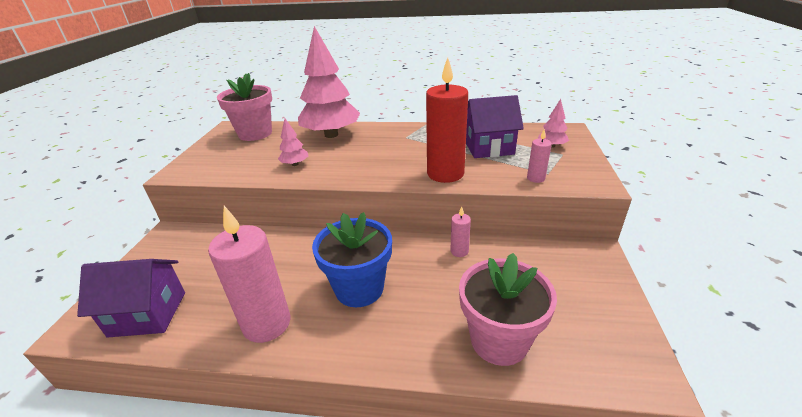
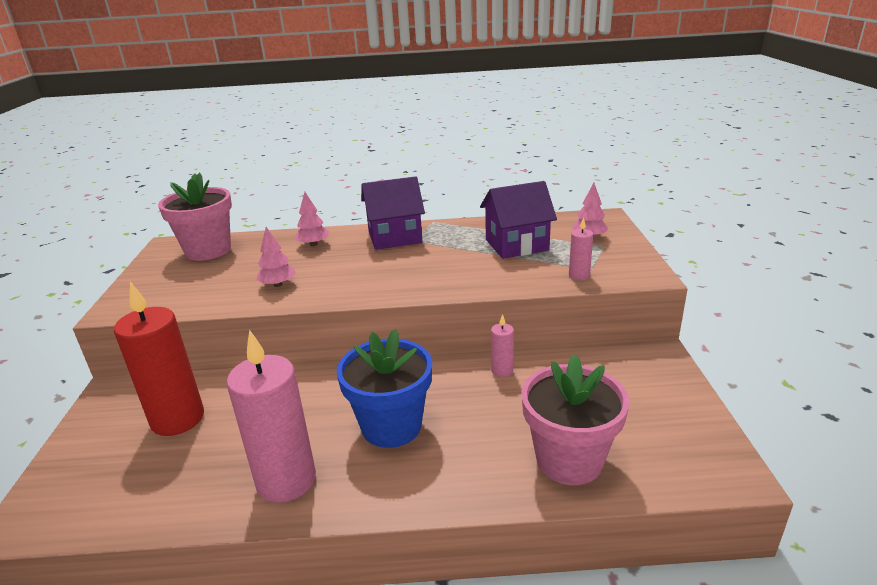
camera: 10 degrees left, 5 degrees down
(148, 314) = (121, 491): purple house -> purple house (395, 237)
(331, 135) = (313, 244): pink tree -> pink tree, size x0.43
(445, 174) = (472, 279): red candle -> red candle (177, 419)

